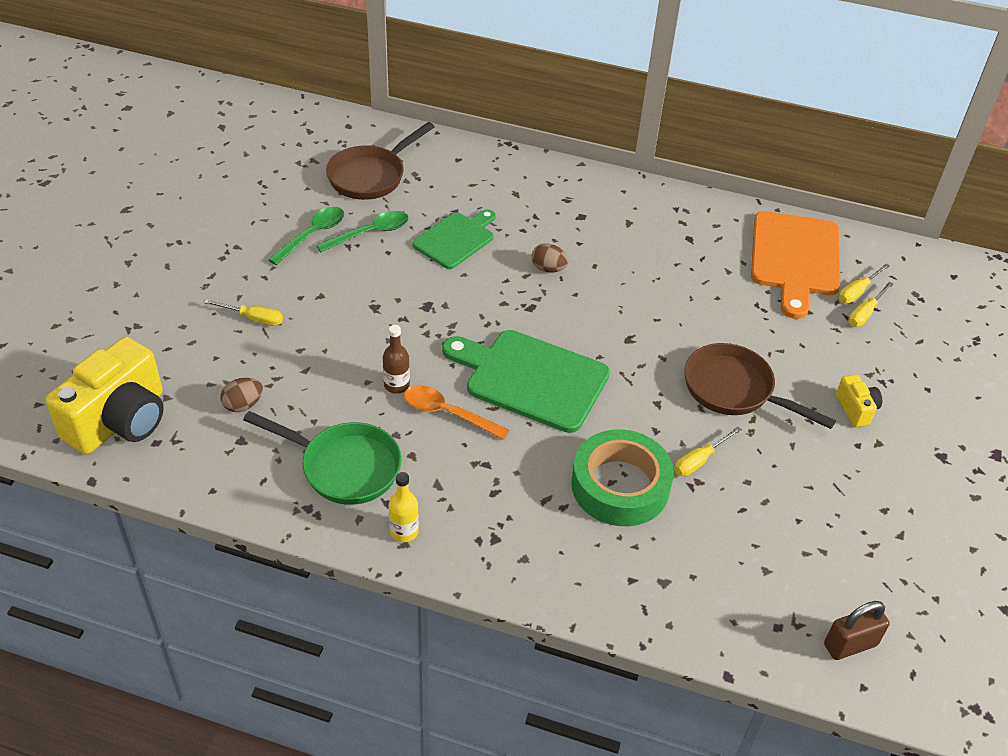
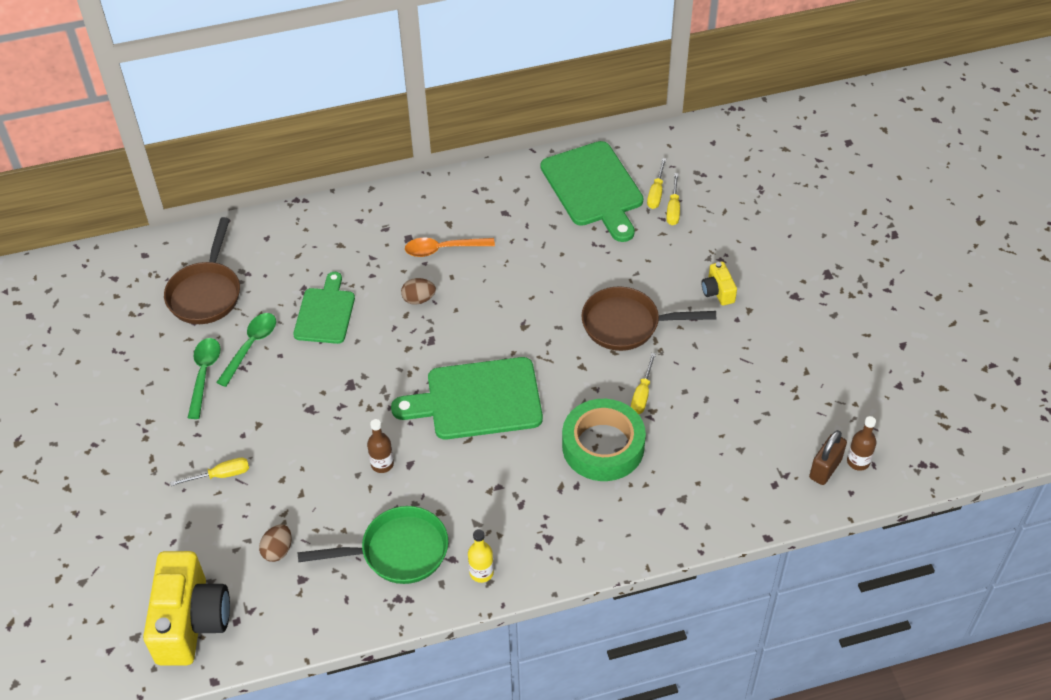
camera: 30 degrees left, 5 degrees up
(448, 413) = (439, 464): orange spoon -> orange spoon (443, 249)
(795, 258) = (594, 188): orange cutting board -> green cutting board
(856, 409) = (718, 292): yellow camera -> yellow camera turned 150 degrees counterclockwise
(896, 660) = (858, 461): none -> brown bottle

